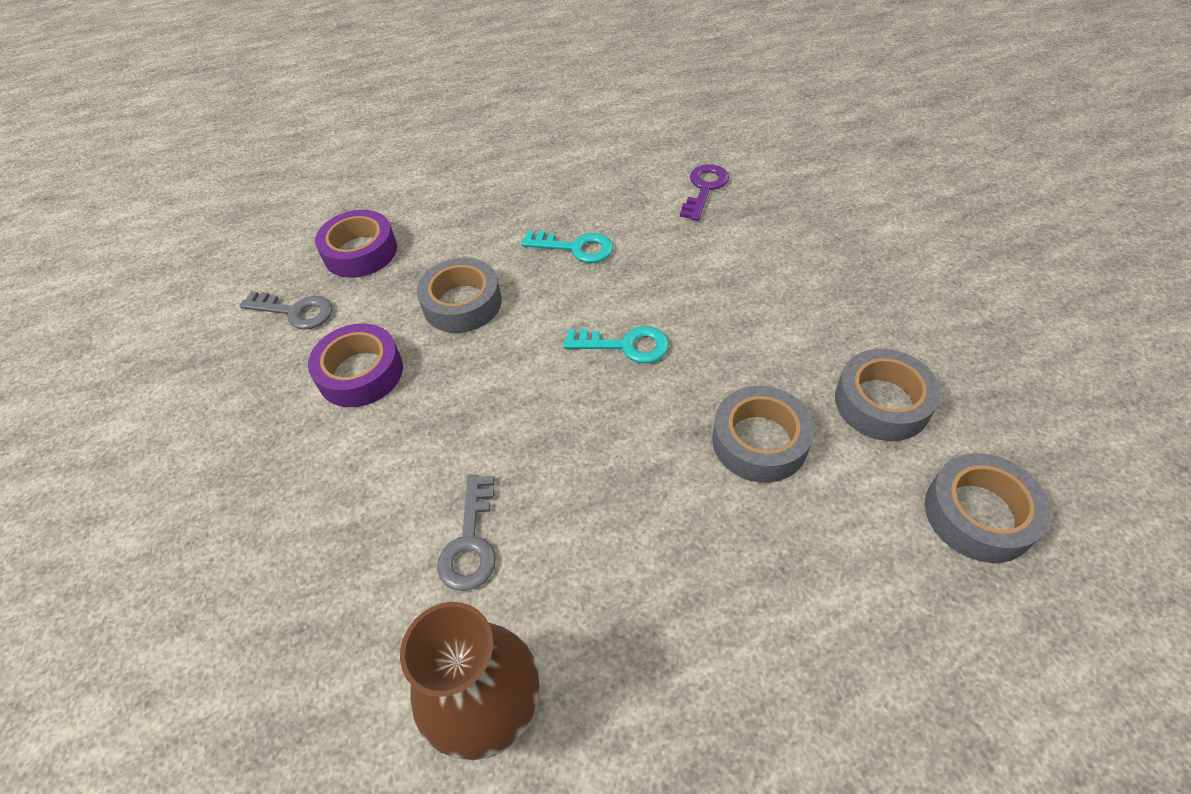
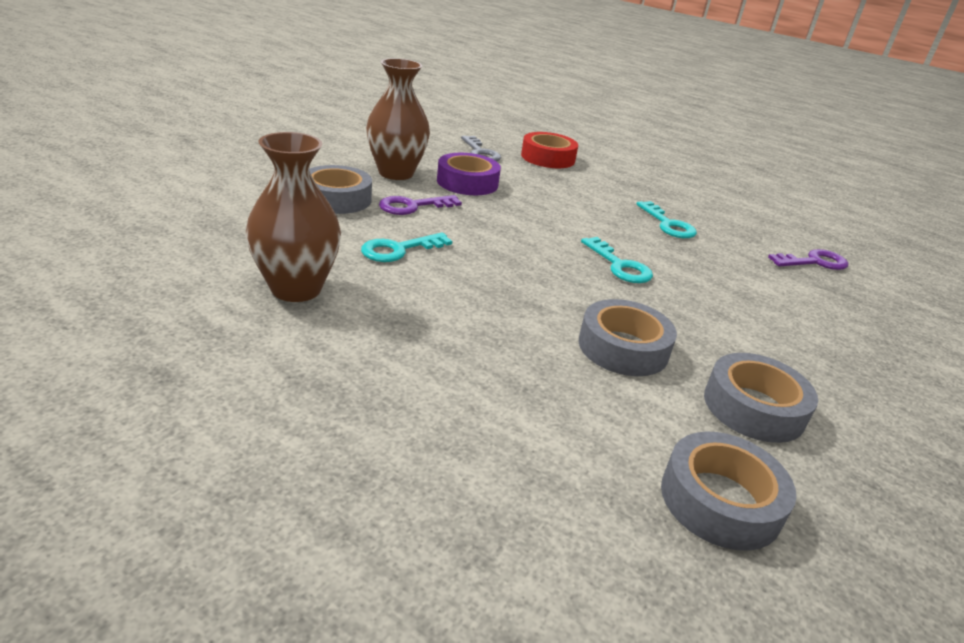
camera: 45 degrees right, 20 degrees down
(279, 438) = (396, 173): none -> brown vase
(360, 252) = (548, 158): purple tape -> red tape
(378, 467) = (413, 206): none -> purple key
(462, 303) = (561, 198): grey tape -> grey tape (336, 199)
(470, 542) = (399, 250): grey key -> turquoise key

